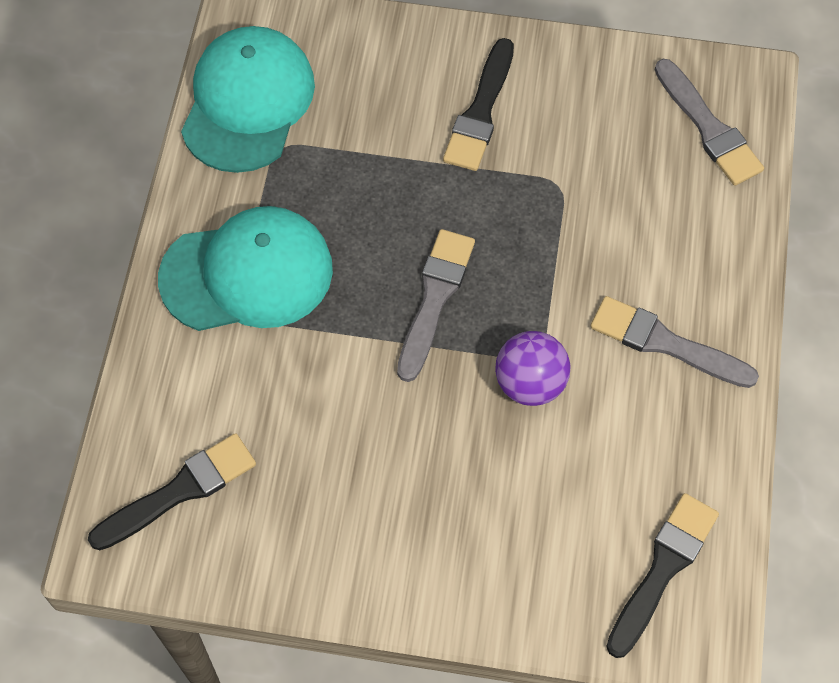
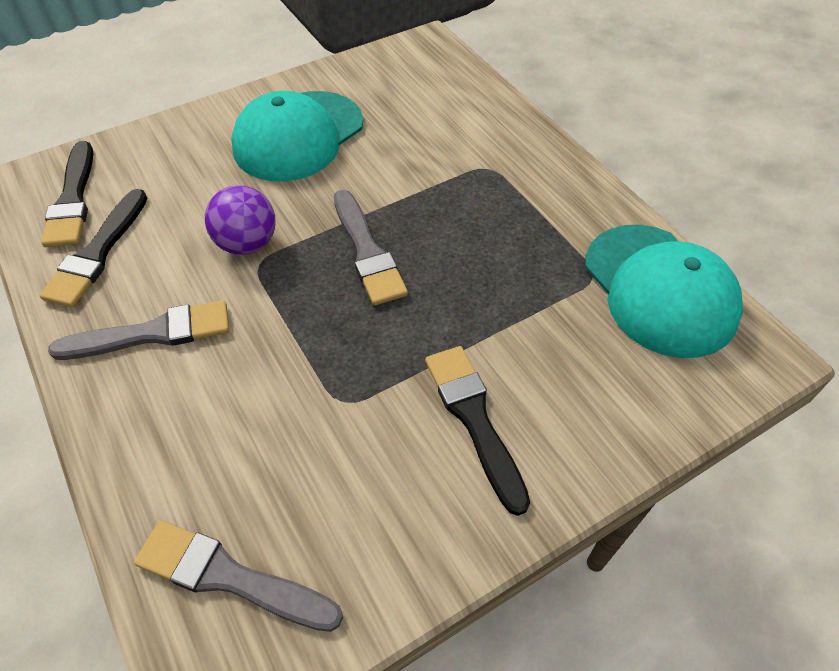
camera: 140 degrees right, 10 degrees down
(179, 491) = (418, 79): black brush -> black brush (97, 253)
(247, 273) = (511, 188): turquoise cap -> turquoise cap (298, 136)

